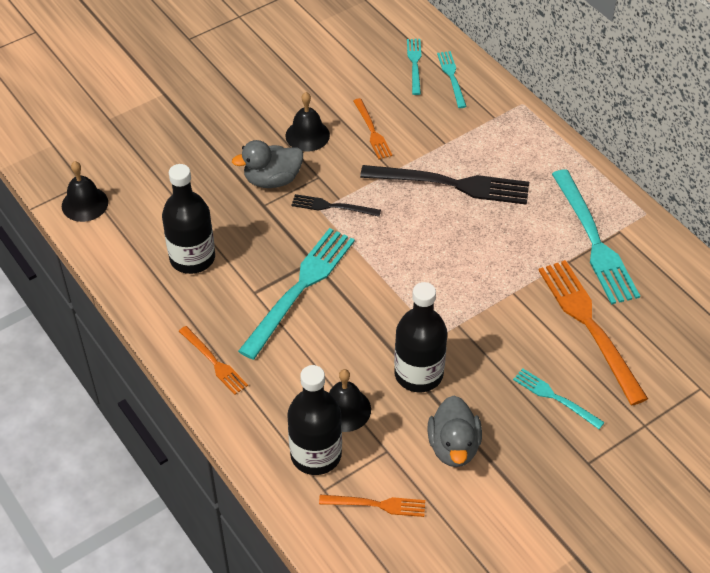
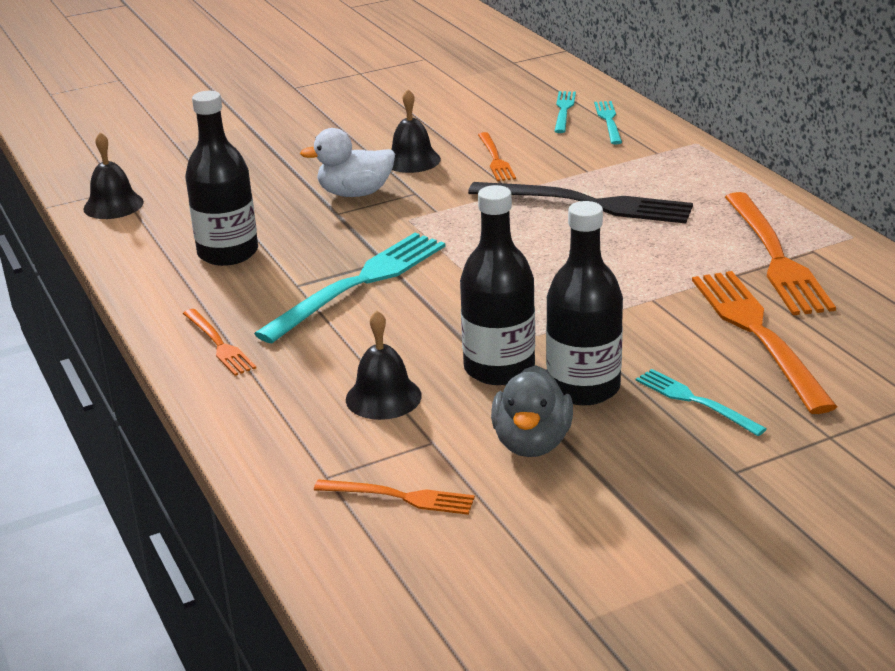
camera: 10 degrees right, 20 degrees down
(272, 180) = (355, 193): grey duck -> white duck
(316, 454) = (327, 440): black bottle -> black bottle (583, 388)
(332, 206) = (425, 217): black fork -> none
(594, 241) = (775, 257): turquoise fork -> orange fork

